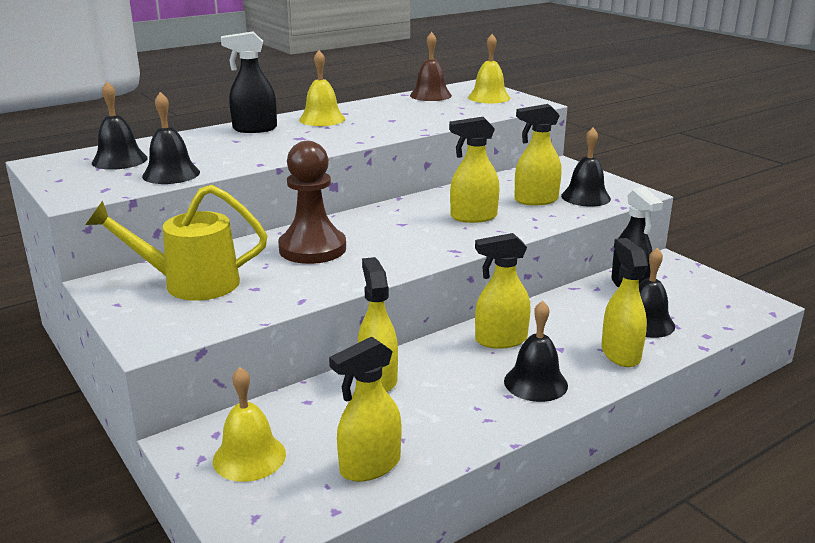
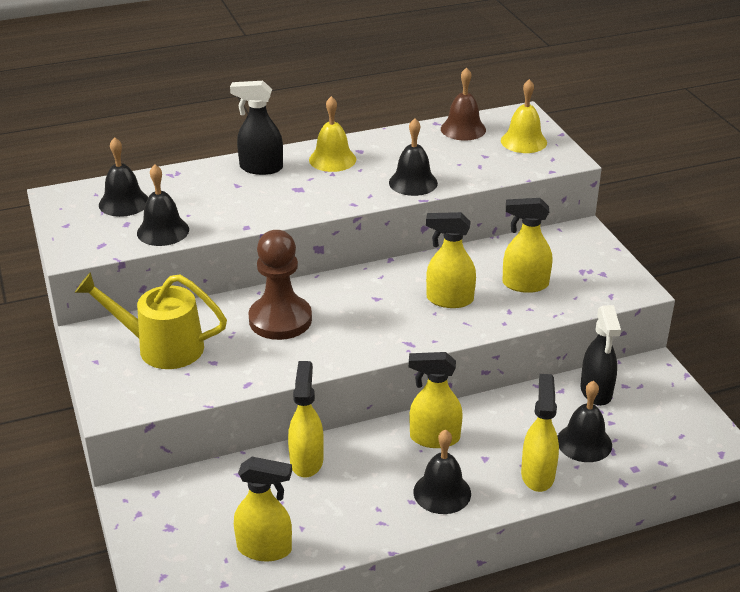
camera: 15 degrees right, 10 degrees up
(249, 457) = (175, 520): yellow bell -> none
(369, 466) = (265, 549): yellow spray bottle -> yellow spray bottle turned 150 degrees counterclockwise
(585, 197) = (579, 287): black bell -> black bell (413, 182)

